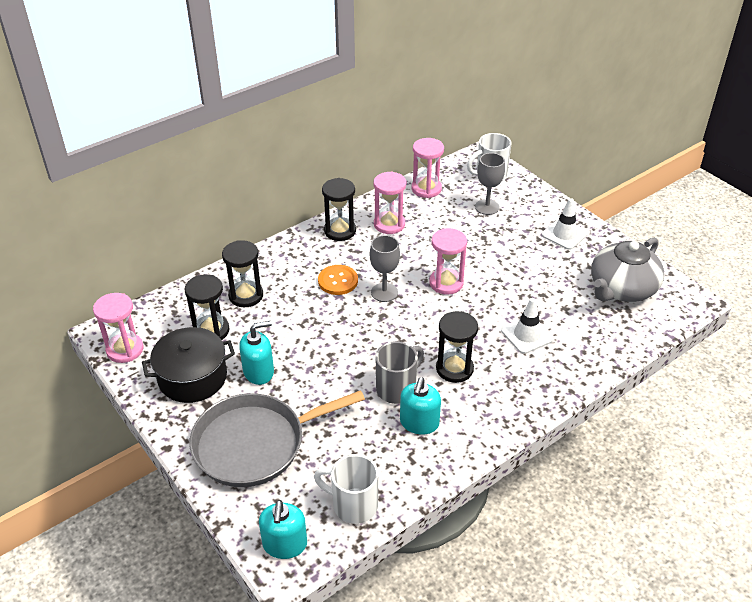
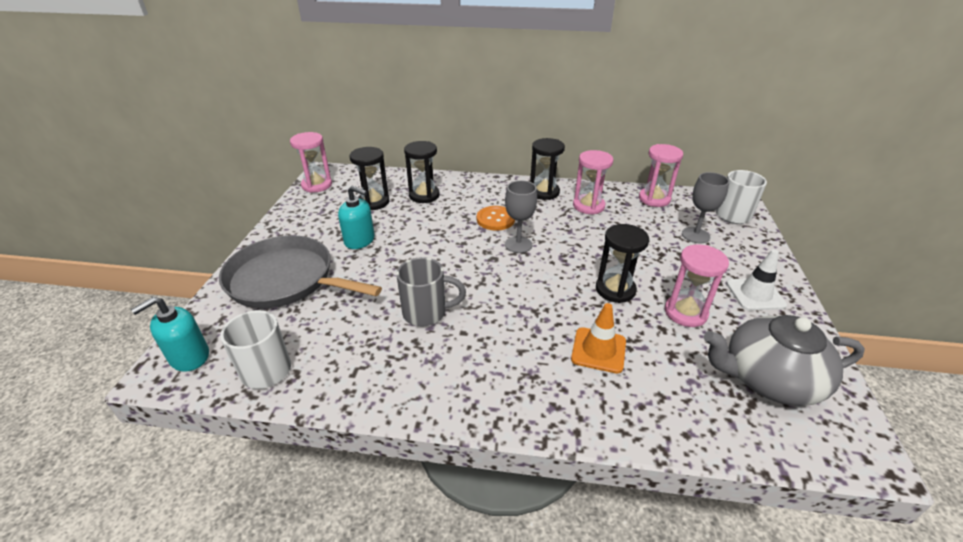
camera: 45 degrees right, 5 degrees down
(192, 377) = (321, 219): black pot -> none
(419, 423) = (402, 349): turquoise soap dispenser -> none
(446, 283) = (578, 266): pink hourglass -> pink hourglass (685, 313)
(454, 369) = (492, 331): black hourglass -> black hourglass (615, 290)
(527, 335) = (598, 350): white traffic cone -> orange traffic cone

